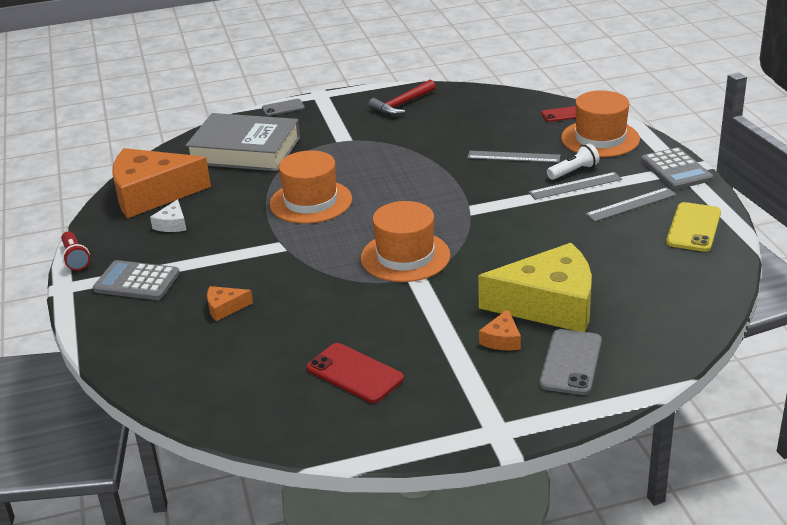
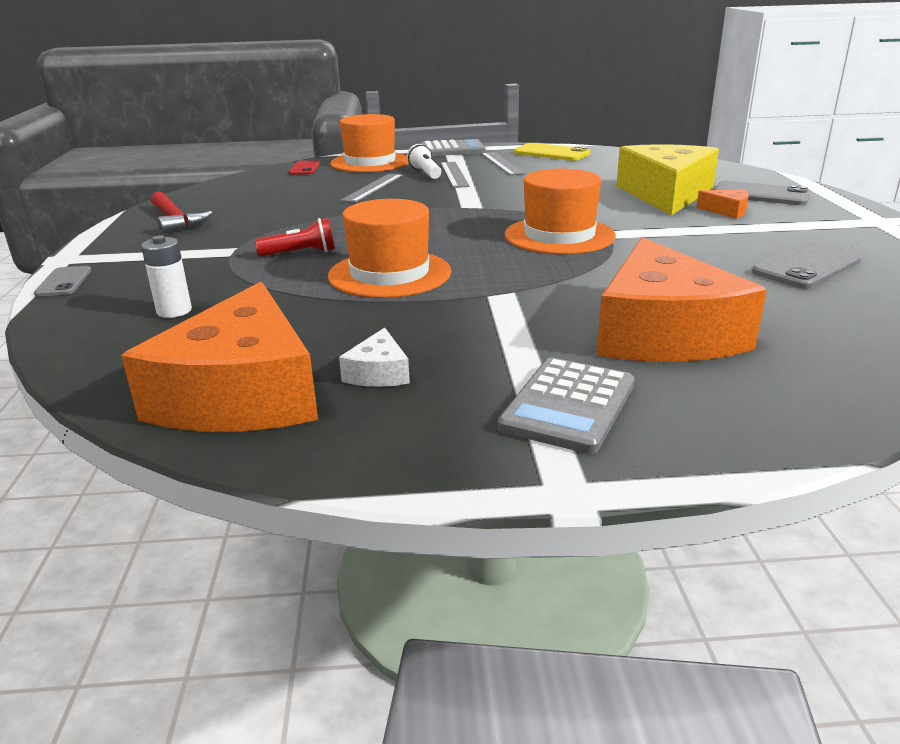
camera: 80 degrees left, 5 degrees down
(75, 258) = (450, 482): red flashlight -> red flashlight (301, 253)
(172, 224) = (378, 373): white cheese -> white cheese turned 75 degrees clockwise
(225, 308) = (663, 333): orange cheese -> orange cheese, size x2.45
(245, 150) = (174, 311): grey book -> white battery
(354, 373) = (806, 266): red phone -> grey phone

